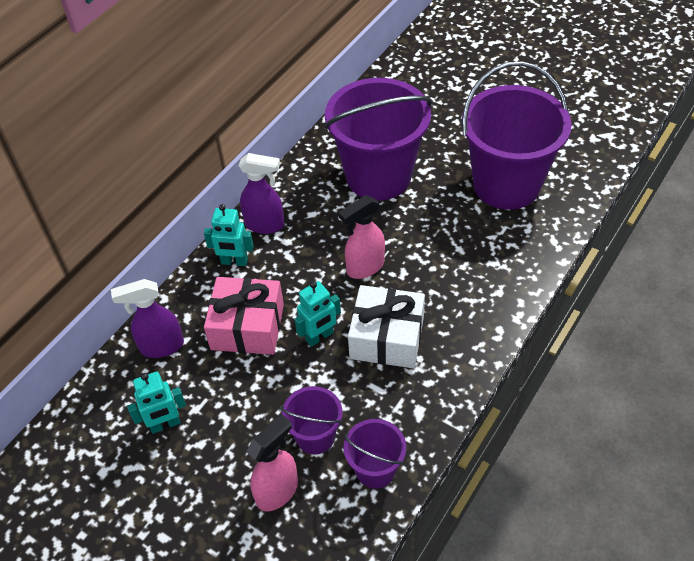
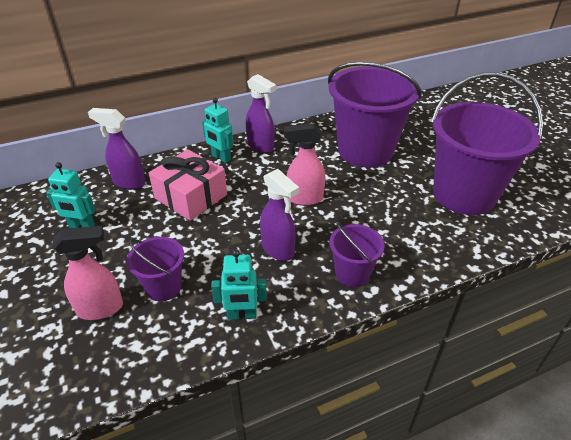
camera: 30 degrees right, 10 degrees down
(319, 337) = (231, 225): turquoise robot -> turquoise robot (242, 315)
(375, 470) = (181, 336): purple bucket -> purple bucket (352, 273)
(387, 338) = (278, 250): white gift -> purple spray bottle

